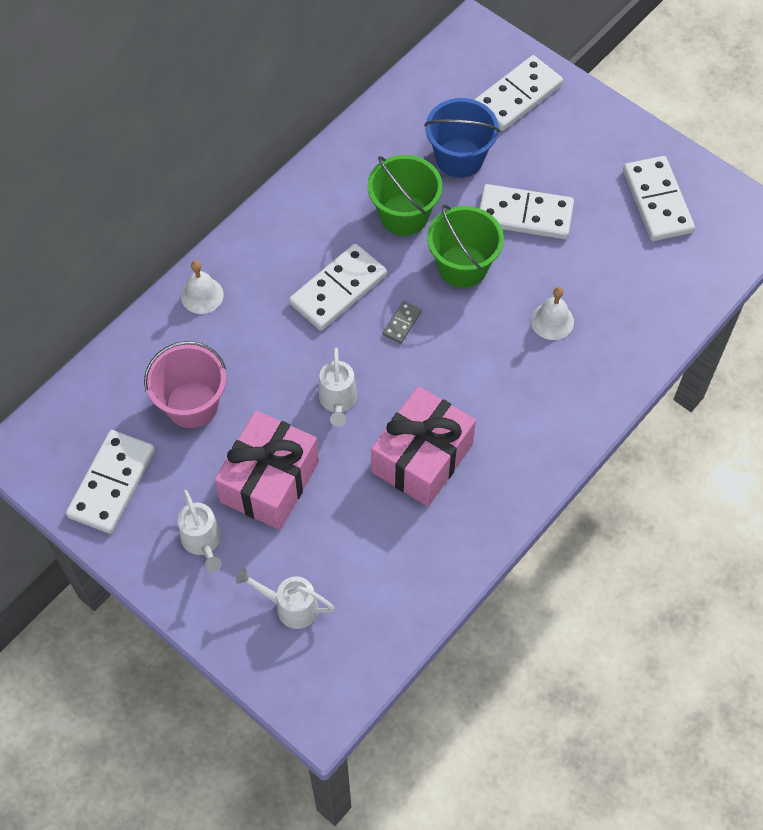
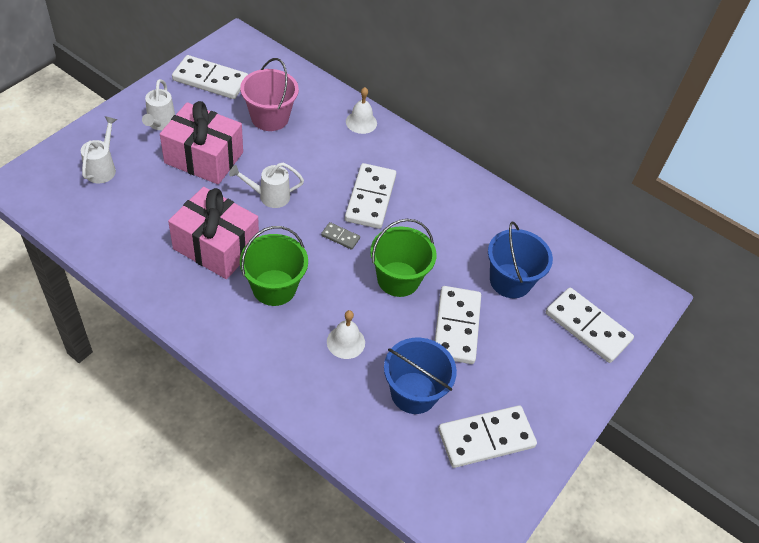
camera: 80 degrees right, 10 degrees down
(203, 542) = (160, 123): white watering can -> white watering can turned 60 degrees counterclockwise
(338, 289) = (370, 198): white domino -> white domino turned 60 degrees clockwise
(404, 215) = (445, 241): green bucket -> green bucket (274, 287)
(610, 260) = (414, 393): none -> blue bucket

